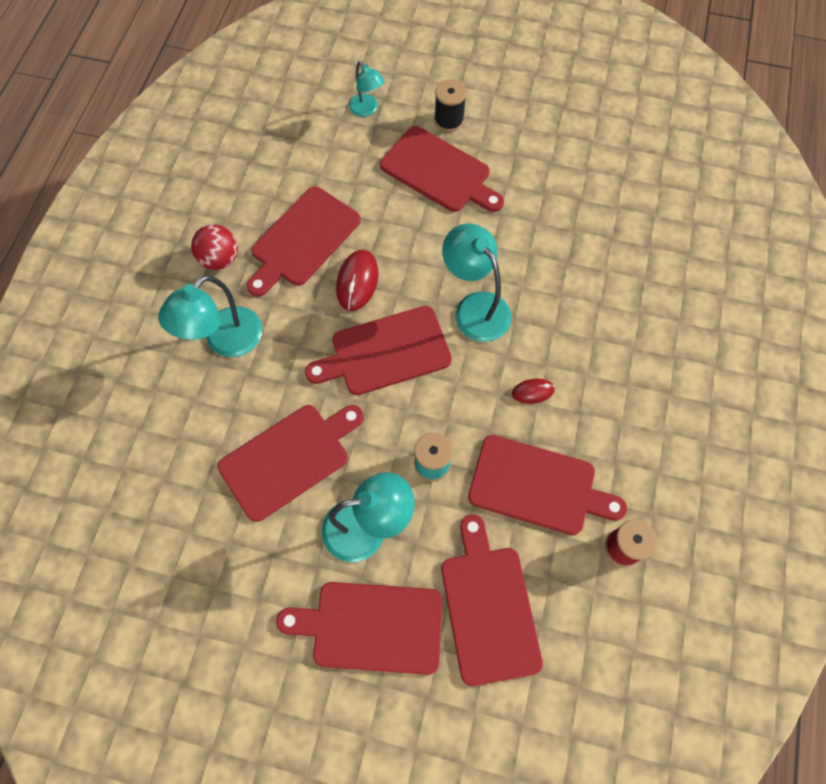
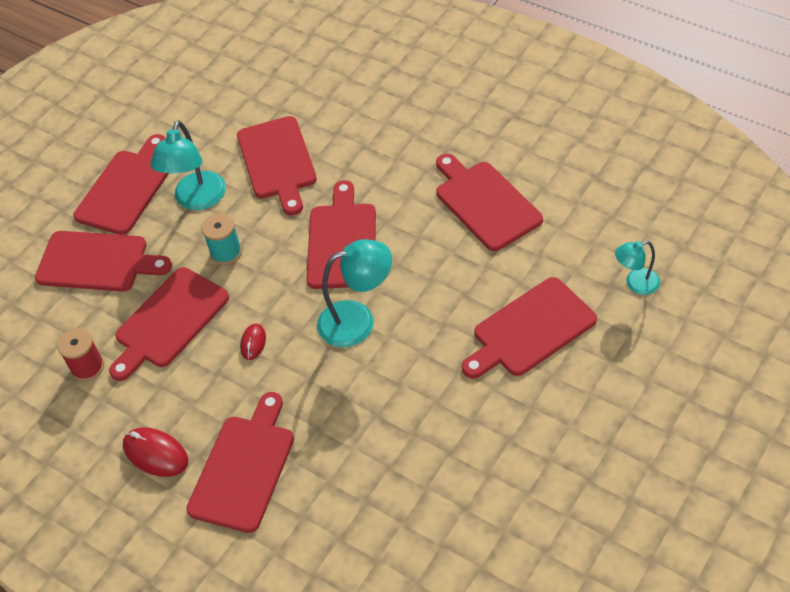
camera: 115 degrees right, 15 degrees down
(220, 259) = (486, 141): red ball -> none
(225, 341) = (401, 135): turquoise lamp -> none
(357, 281) = (423, 235): red mouse -> red mouse (156, 454)
(449, 120) = (599, 356): black spool -> none
(662, 349) = (244, 468): none -> red cutting board

